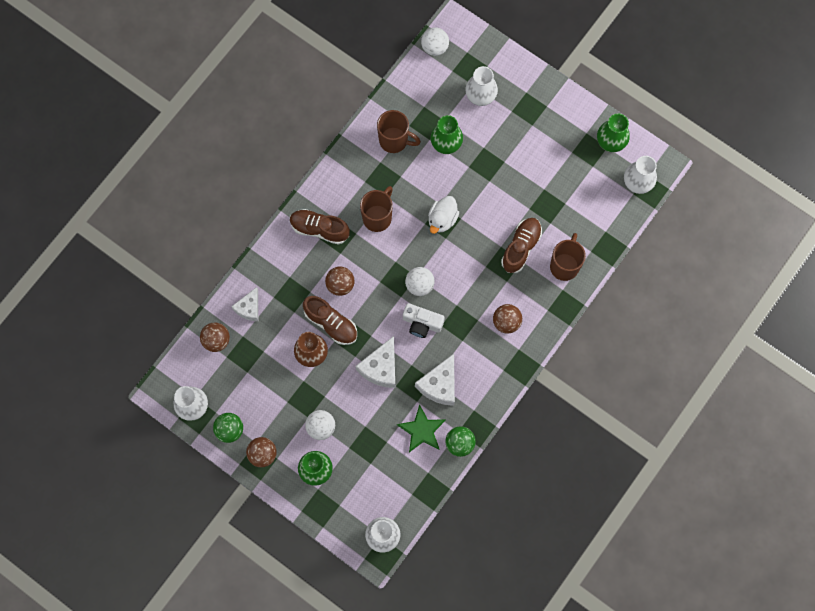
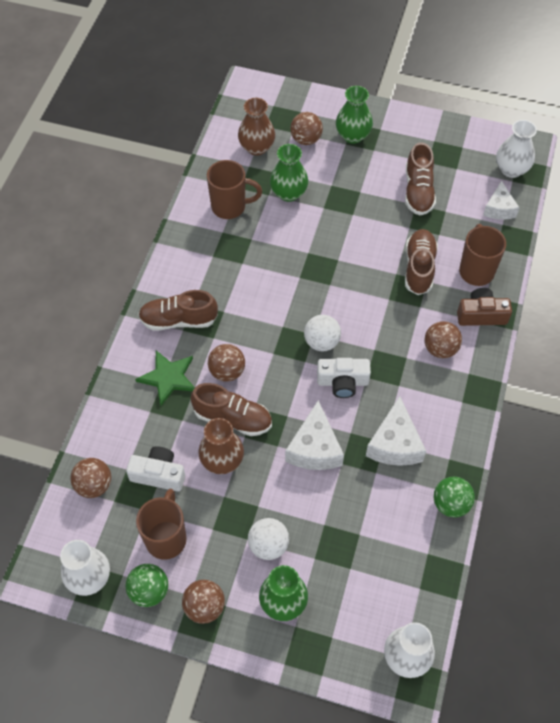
camera: 20 degrees left, 15 degrees down
(249, 308) = (123, 434): white cheese -> white cheese (499, 209)
(263, 348) = (158, 474): none -> white camera
(377, 217) = (242, 287): brown mug -> brown mug (166, 538)
(422, 430) = (397, 504): green star -> green star (168, 378)
(434, 47) = (237, 111): white ball -> none
(437, 90) = (257, 147): none -> brown vase
(442, 219) = (317, 267): white duck -> none
(480, 96) = (306, 139): white vase -> brown ball
(550, 305) = (481, 315): none -> brown camera
(551, 177) = (418, 191): none -> brown shoe
(610, 142) = (463, 141): green vase -> green vase (353, 136)

